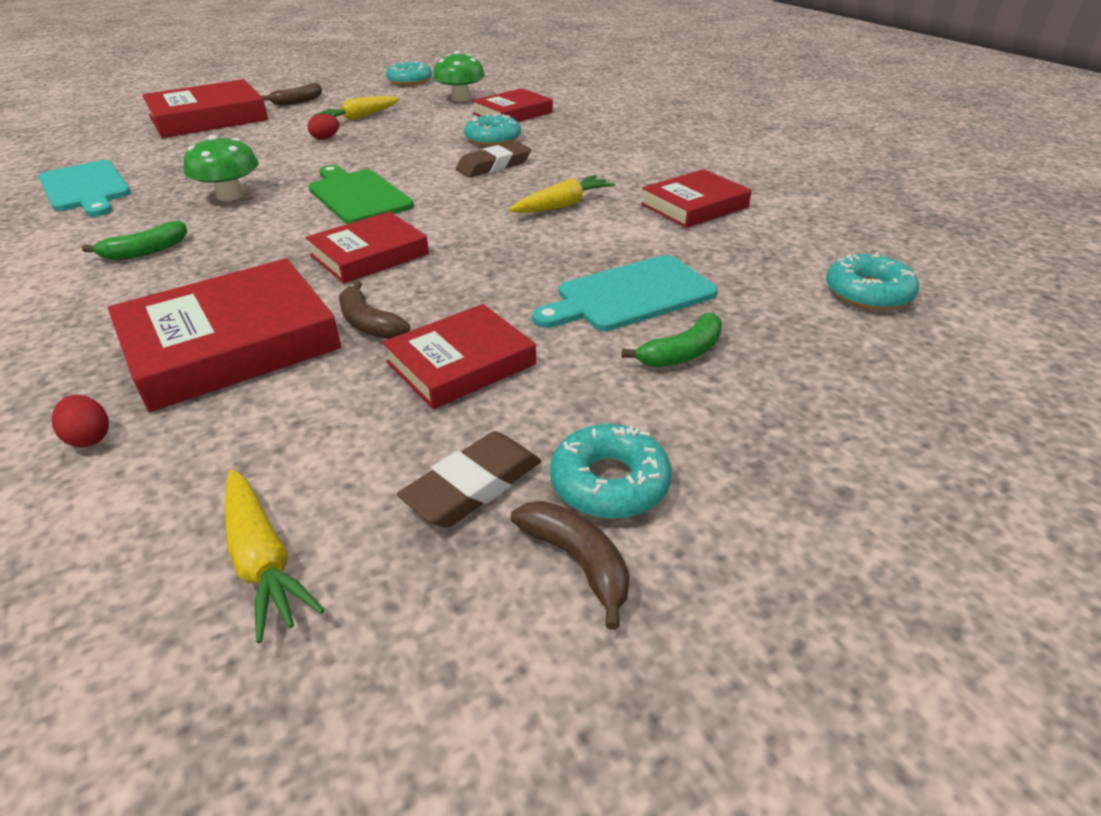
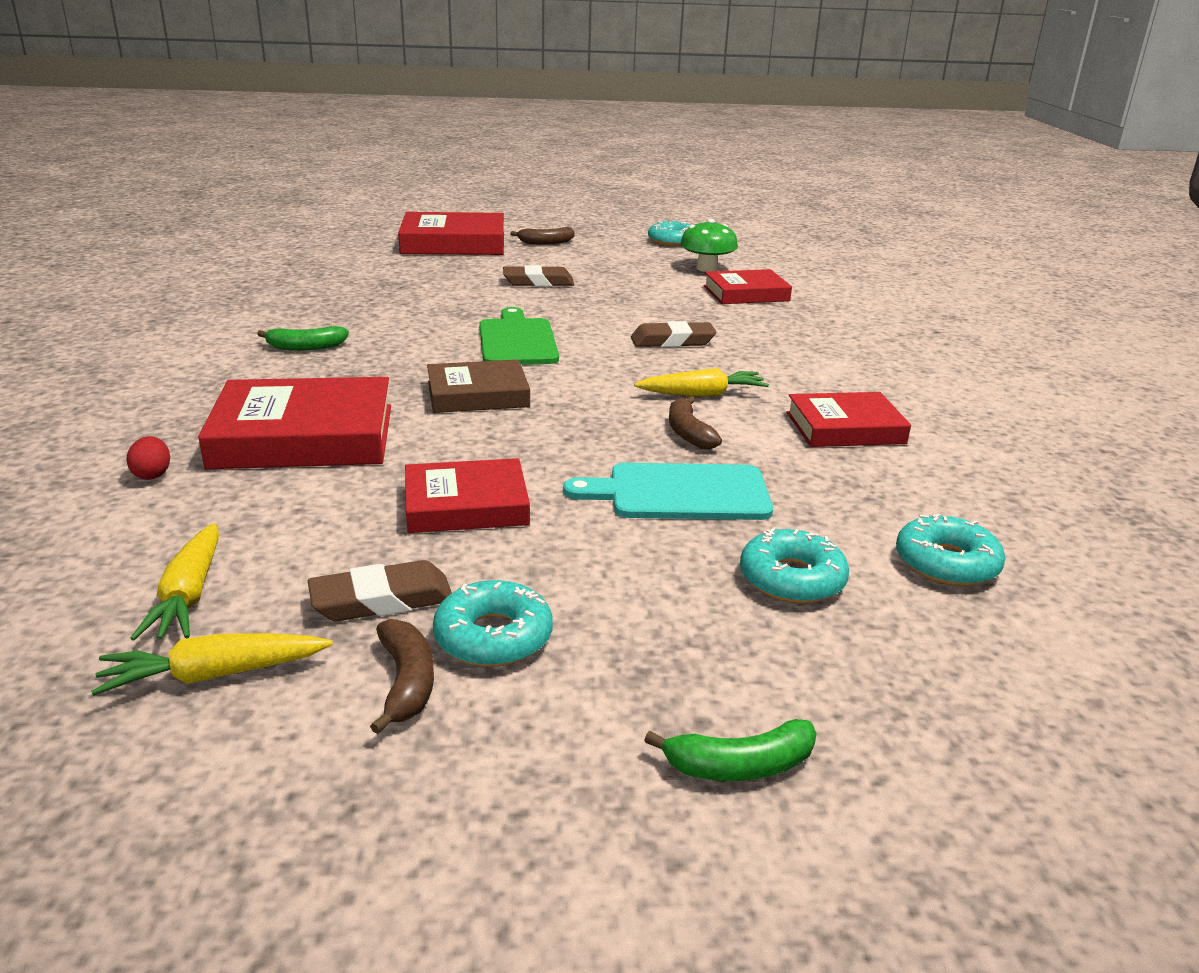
camera: 25 degrees right, 10 degrees down
(85, 188) = (305, 285): turquoise cutting board -> none
(230, 195) = (410, 316): green mushroom -> none
(325, 138) = (538, 282): red egg -> brown eraser
(359, 117) = (588, 268): yellow carrot -> yellow carrot (214, 675)
(369, 254) = (478, 394): red book -> brown book
(369, 323) = (422, 451): brown banana -> brown banana (688, 433)
(493, 139) = (698, 315): turquoise donut -> turquoise donut (792, 579)
(682, 353) = (675, 557): green banana -> green banana (740, 766)

